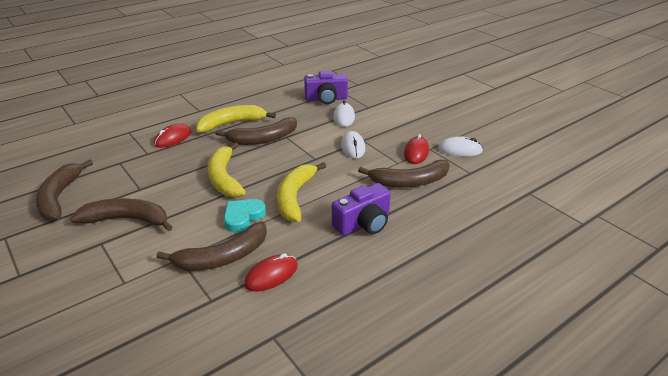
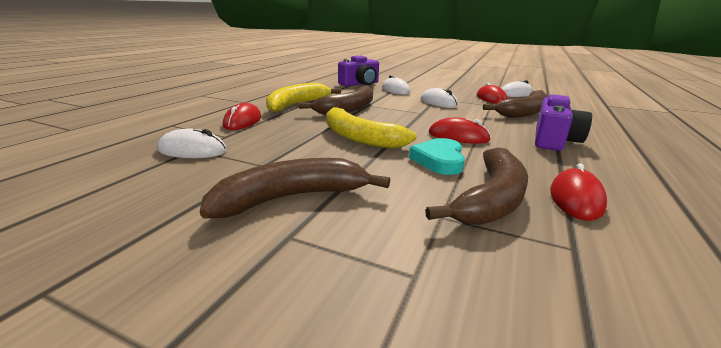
camera: 30 degrees left, 10 degrees down
(59, 197) = (127, 201): brown banana -> none
(117, 164) = (192, 150): none -> white mouse
(295, 197) = (458, 136): yellow banana -> red mouse

